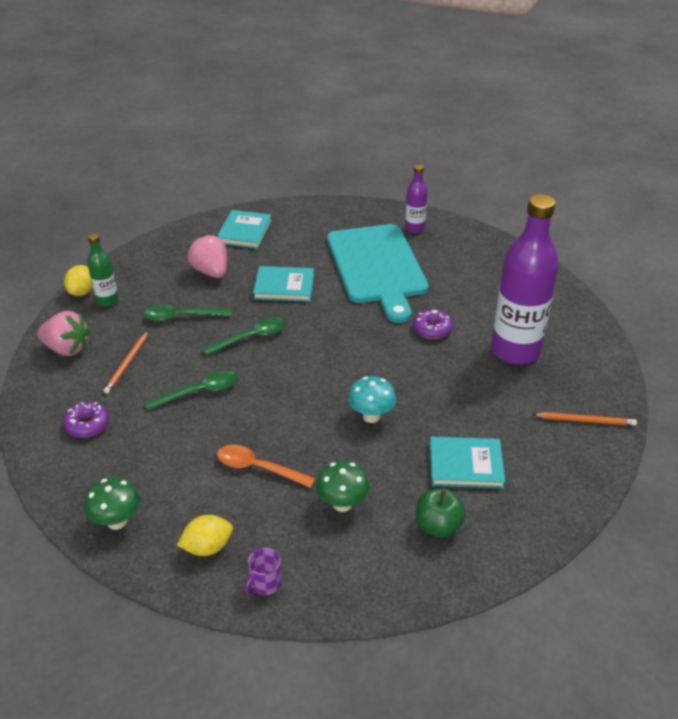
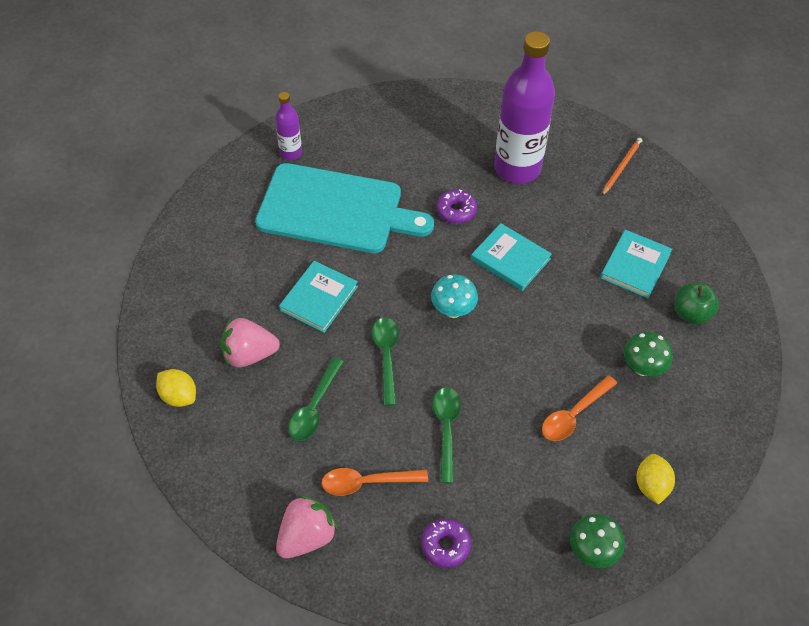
camera: 65 degrees left, 15 degrees up
(82, 292) = (205, 495): yellow lemon -> yellow lemon (179, 396)
(107, 301) = (240, 473): green bottle -> none
(127, 364) = (367, 482): orange pencil -> orange spoon
(244, 232) = (193, 297): turquoise book -> turquoise book (510, 259)
(265, 584) = (706, 455): purple mug -> none
(371, 416) = (548, 305): turquoise mushroom -> turquoise mushroom (453, 310)

